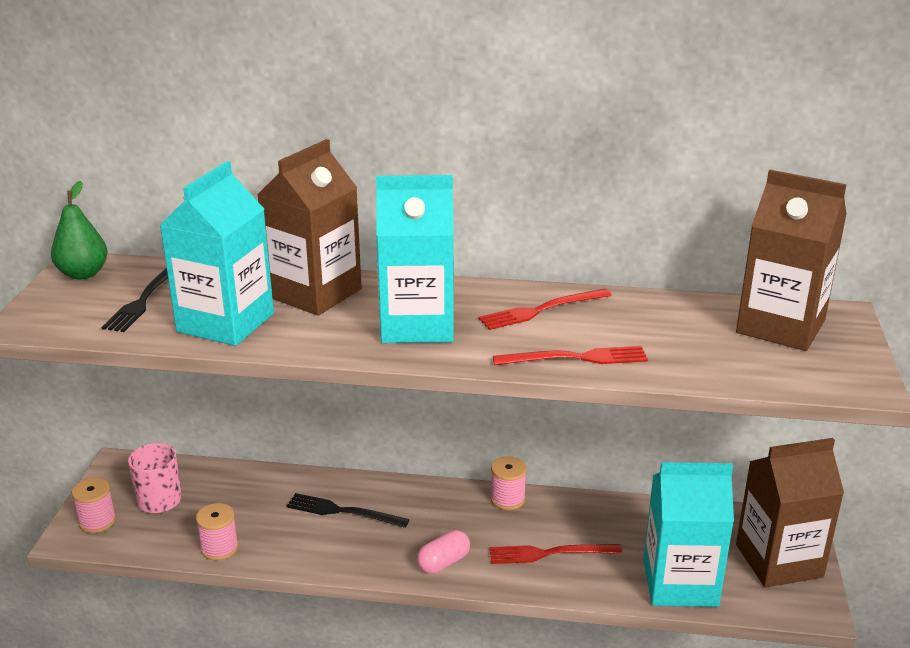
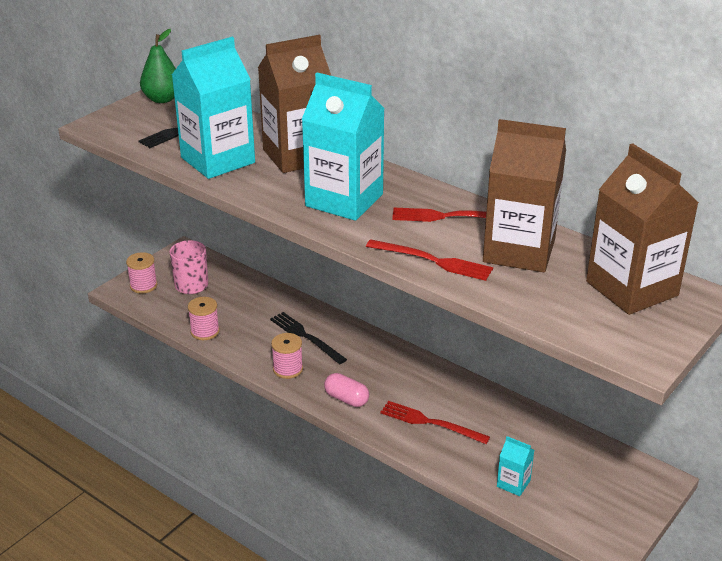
camera: 30 degrees right, 5 degrees up
(443, 562) = (346, 399): pink capsule -> pink capsule turned 45 degrees clockwise
(507, 499) = (433, 371): pink spool -> pink spool (288, 369)
(680, 583) = (513, 483): turquoise carton -> turquoise carton, size x0.44
(779, 561) = (613, 500): brown carton -> brown carton (519, 251)

